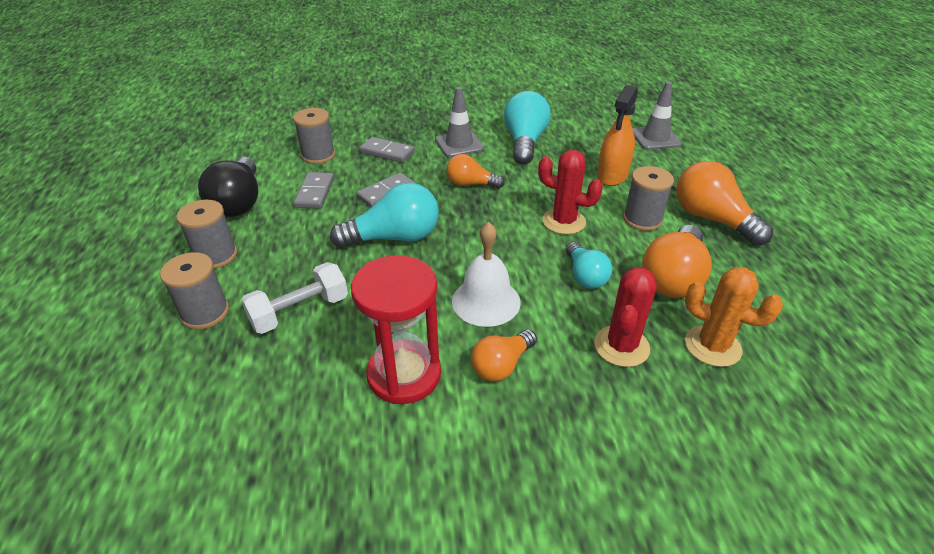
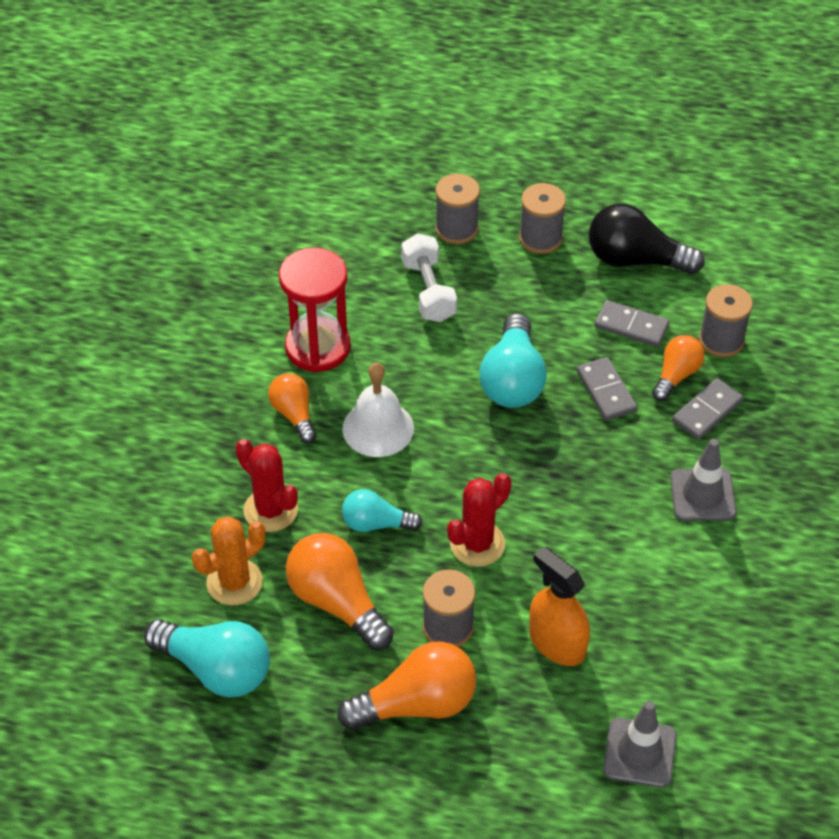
camera: 110 degrees right, 10 degrees up
(471, 184) = (594, 478): orange light bulb -> orange light bulb (676, 375)
(525, 142) = (683, 575): turquoise light bulb -> turquoise light bulb (216, 669)

